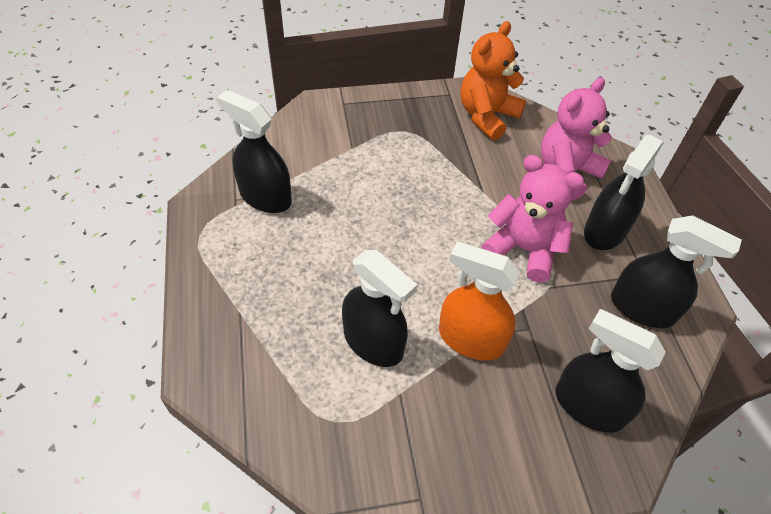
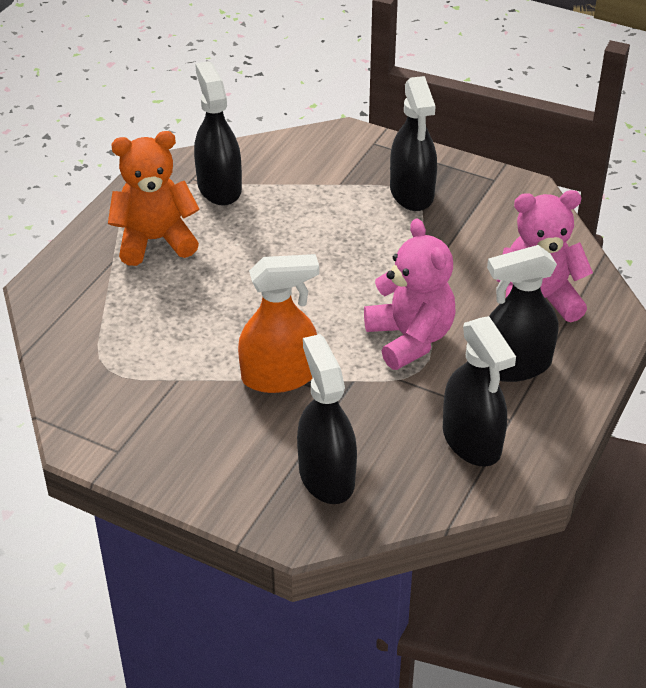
camera: 40 degrees right, 10 degrees down
(373, 342) = (195, 335): black spray bottle -> black spray bottle (412, 193)
(471, 339) = (279, 376): orange spray bottle -> orange spray bottle turned 105 degrees clockwise
(487, 116) = (511, 215): orange teddy bear -> orange teddy bear (155, 241)

